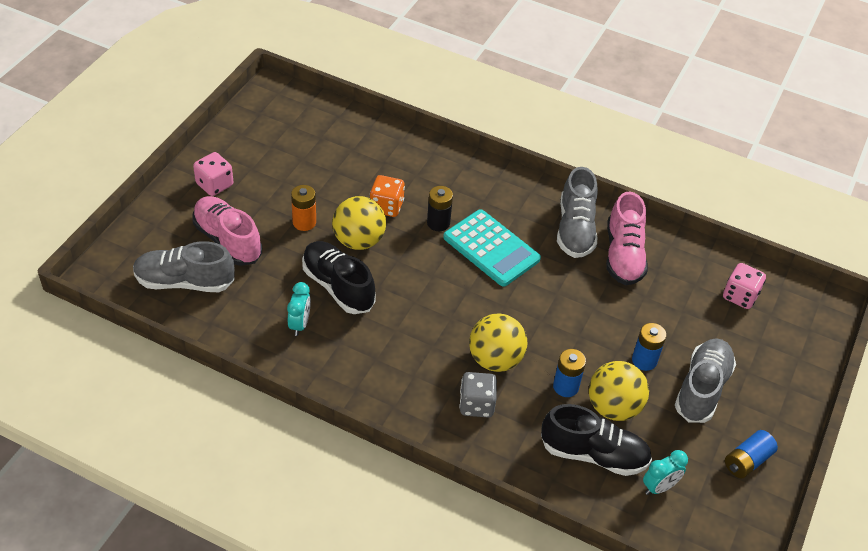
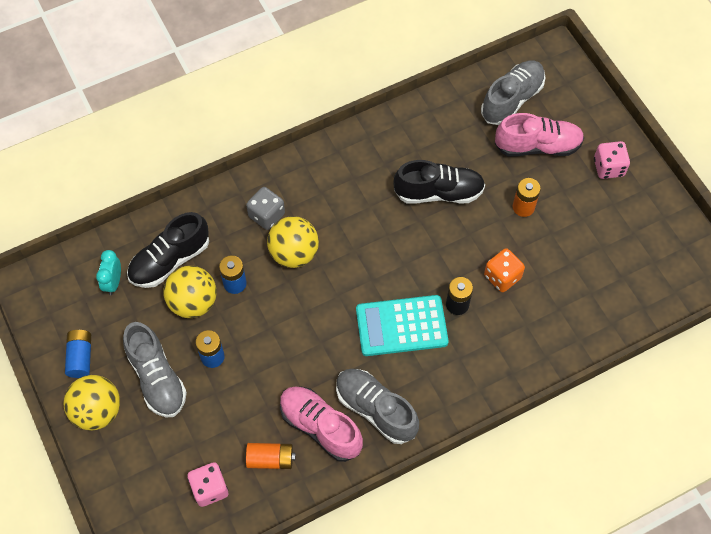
camera: 130 degrees right, 15 degrees up
(299, 324) = (420, 148): turquoise clock -> none
(358, 241) = (477, 234): yellow ball -> yellow ball (97, 411)
(679, 271) = (271, 459): none -> orange battery

